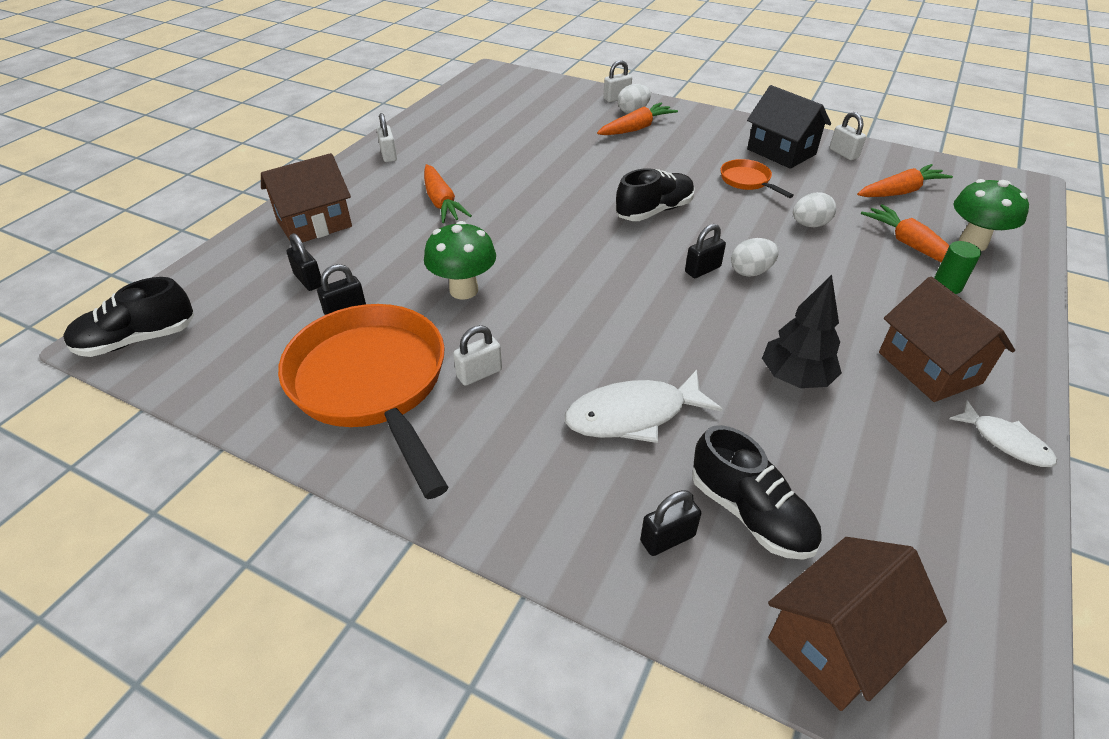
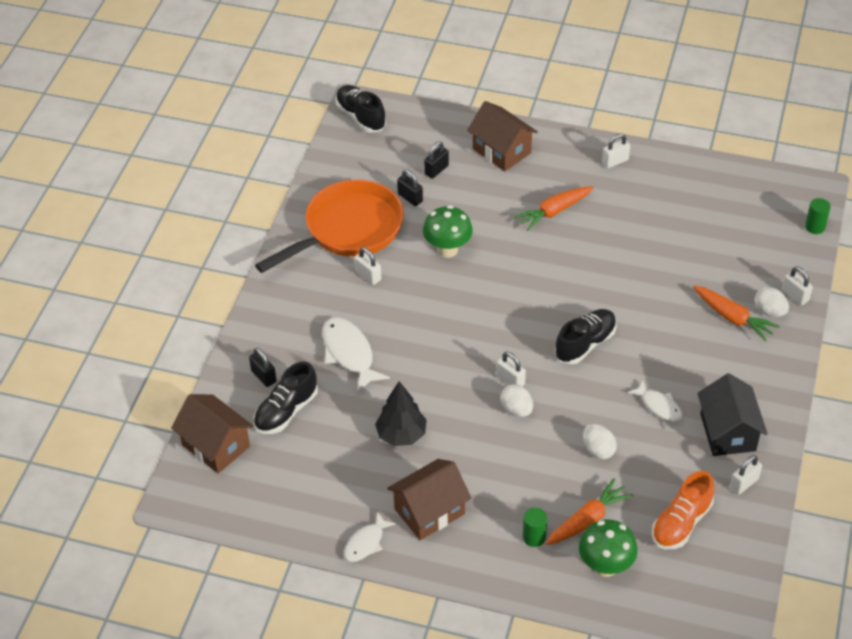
camera: 80 degrees right, 5 degrees up
(537, 78) = (815, 227): none -> green cylinder
(654, 211) = (585, 344): black shoe -> black shoe turned 90 degrees counterclockwise
(702, 269) = (510, 380): black padlock -> white padlock
(747, 181) = (659, 406): orange pan -> white fish
(781, 152) = (727, 432): black house -> black house turned 45 degrees counterclockwise
(900, 191) = (681, 523): orange carrot -> orange shoe

